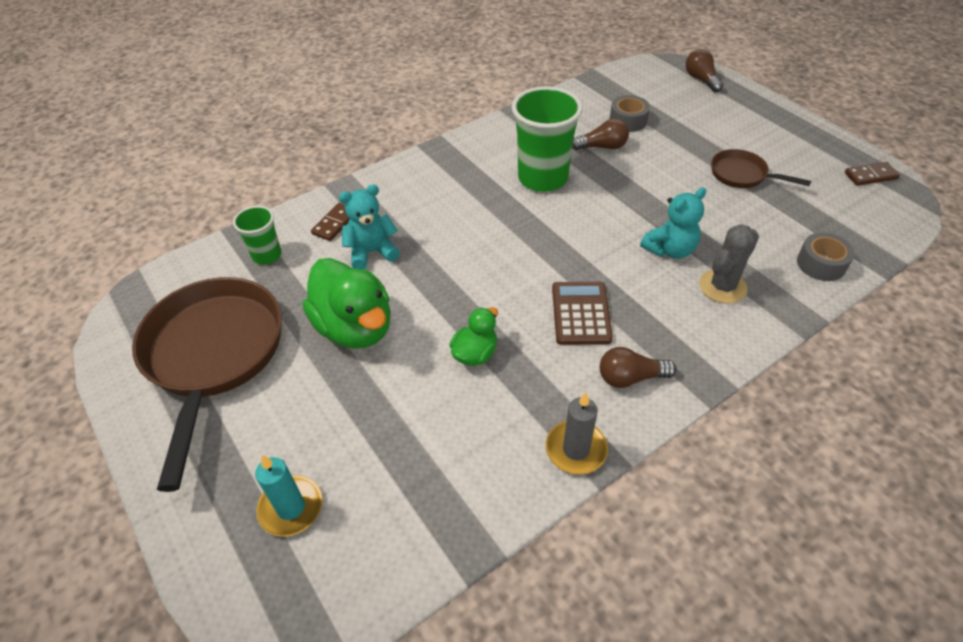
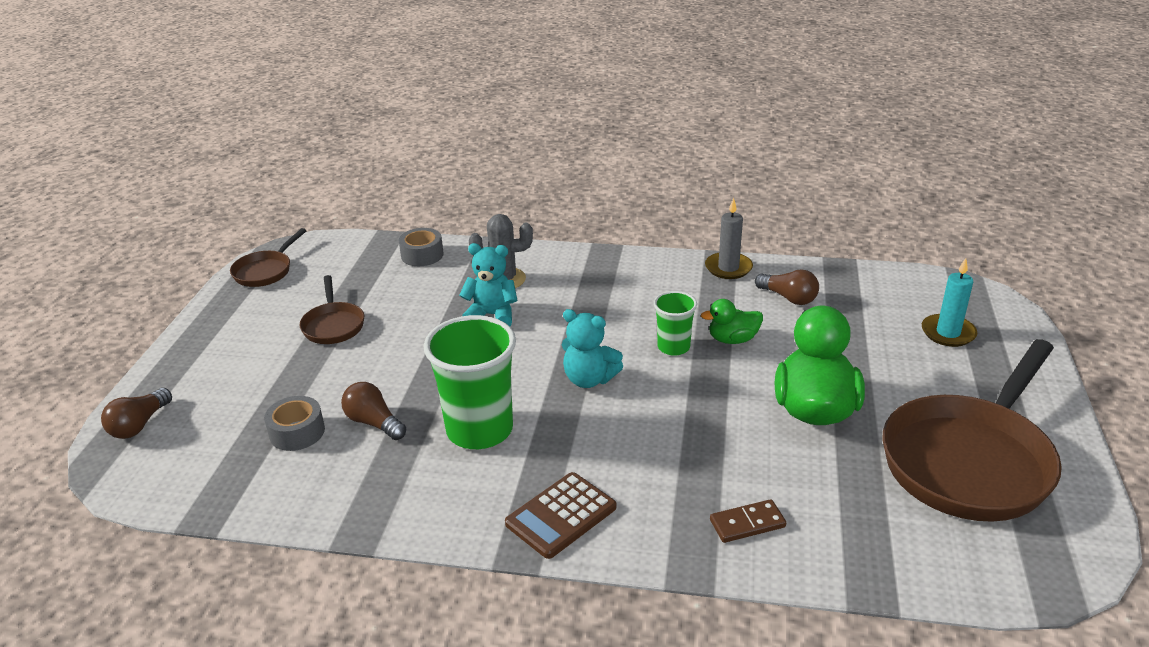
camera: 135 degrees left, 15 degrees down
(267, 255) = (857, 534): green cup -> green cup (673, 347)
(372, 252) = (737, 465): turquoise teddy bear -> turquoise teddy bear (589, 379)
(581, 313) = (622, 319): brown calculator -> brown calculator (561, 515)
(630, 377) = (646, 275): brown light bulb -> brown light bulb (788, 298)
(870, 176) = (265, 271): brown domino -> brown pan

